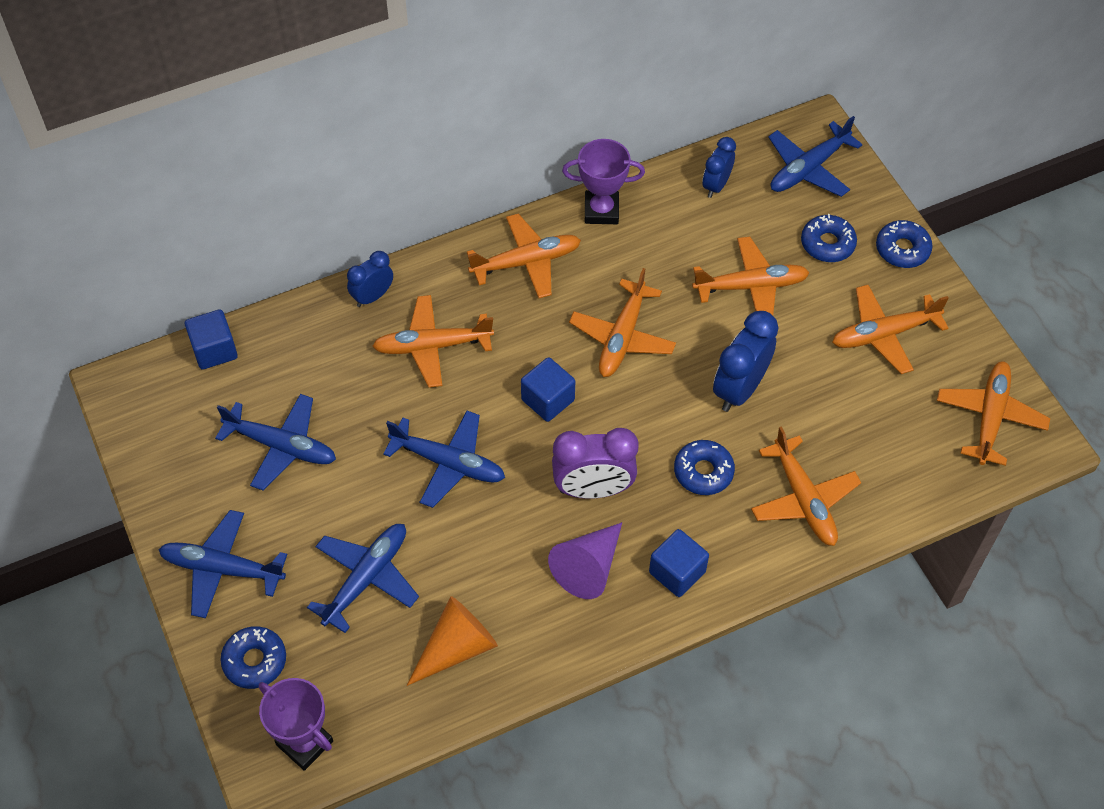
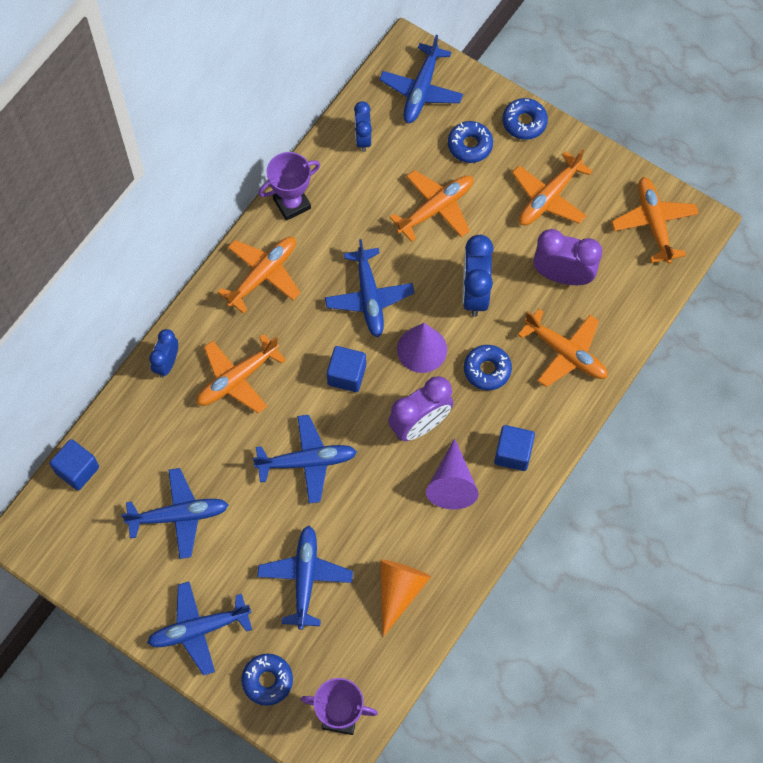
camera: 30 degrees left, 10 degrees up
(622, 336) = (369, 297): orange plane -> blue plane
(645, 415) = (422, 349): none -> purple cone
(850, 419) = (562, 276): none -> purple clock

